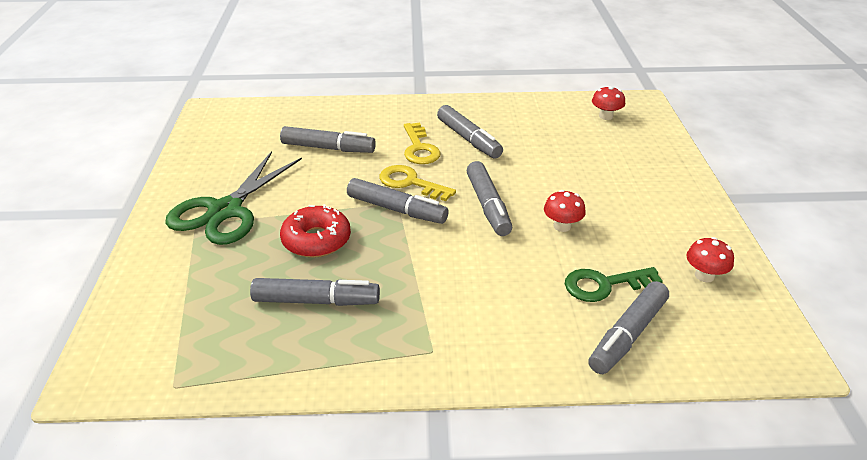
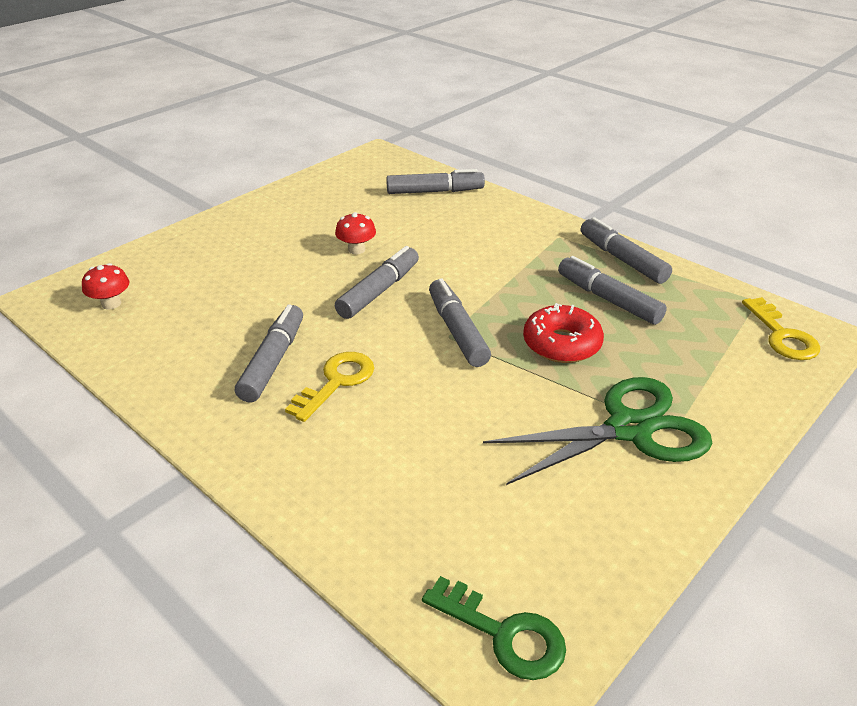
camera: 135 degrees left, 0 degrees up
(328, 148) = (429, 449): grey marker -> grey marker (622, 259)
(411, 183) = (407, 348): yellow key -> yellow key (781, 335)
(604, 285) = (400, 212): green key -> green key (503, 633)
(704, 276) = (336, 188): red mushroom -> none

